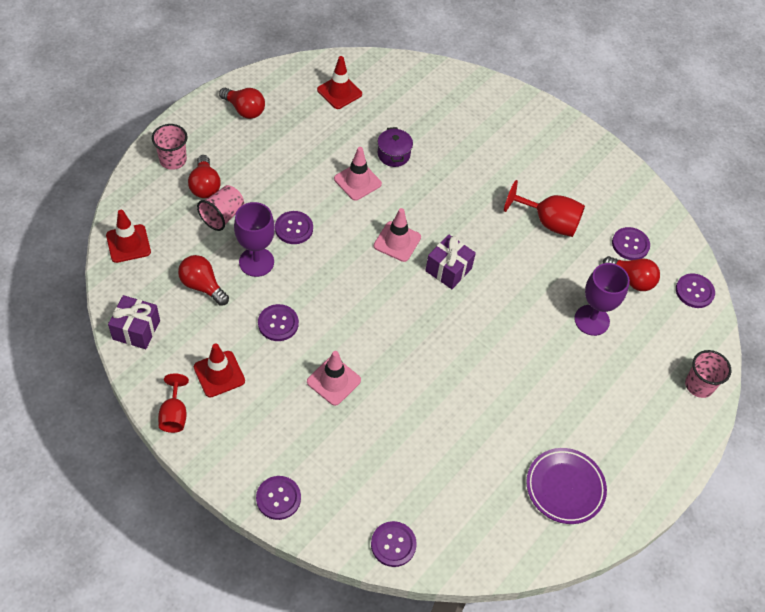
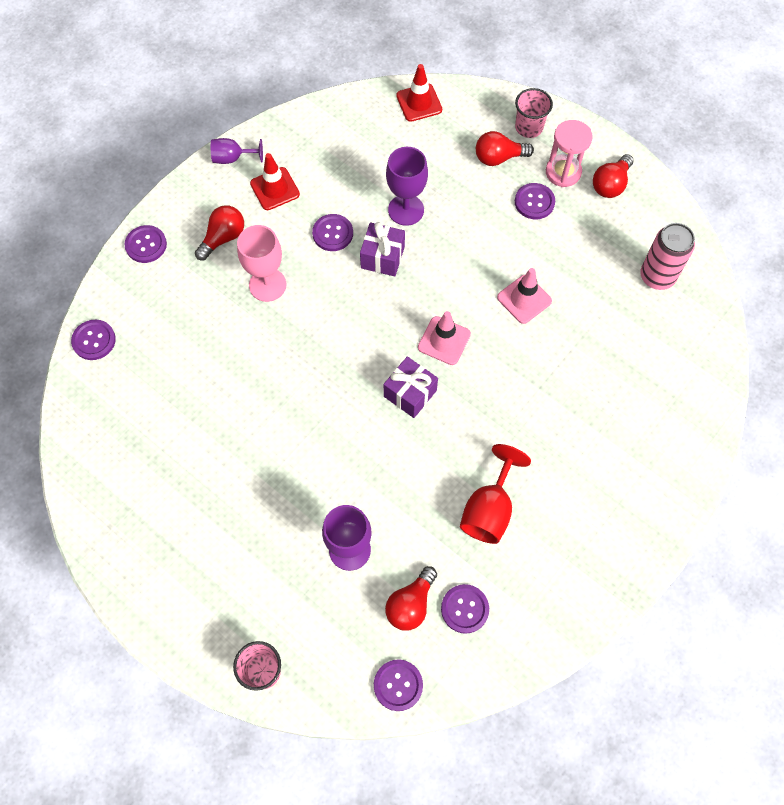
camera: 95 degrees right, 10 degrees up
(136, 330) = (321, 120): purple gift -> purple gift (382, 257)
(174, 414) = (232, 158): red goblet -> purple goblet
(202, 286) = (373, 167): red light bulb -> red light bulb (223, 238)
(222, 216) = (461, 176): pink cup -> none
(227, 141) = (563, 172): none -> pink hourglass
(294, 228) = (452, 241): purple button -> purple button (534, 202)
(333, 381) = (267, 285): pink traffic cone -> pink goblet
(339, 92) = (657, 276): red traffic cone -> pink can
(393, 154) = (569, 336): purple pot -> none
(565, 487) = (141, 503): purple plate -> none

